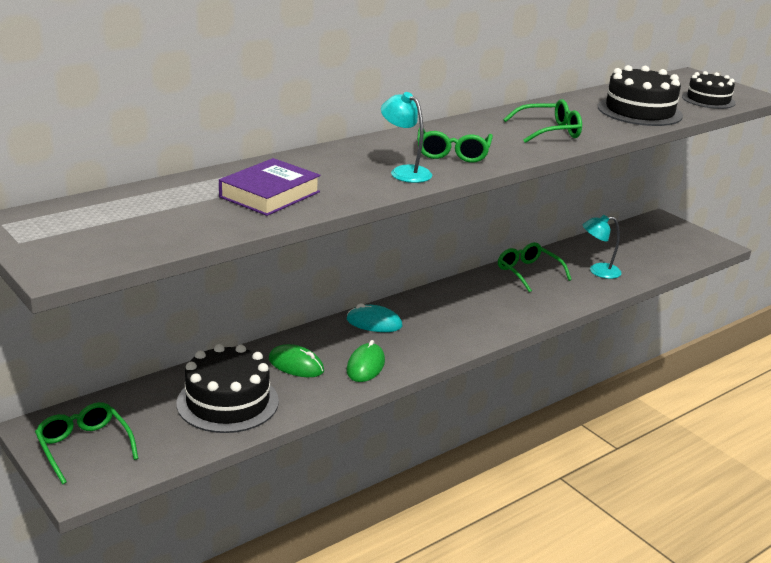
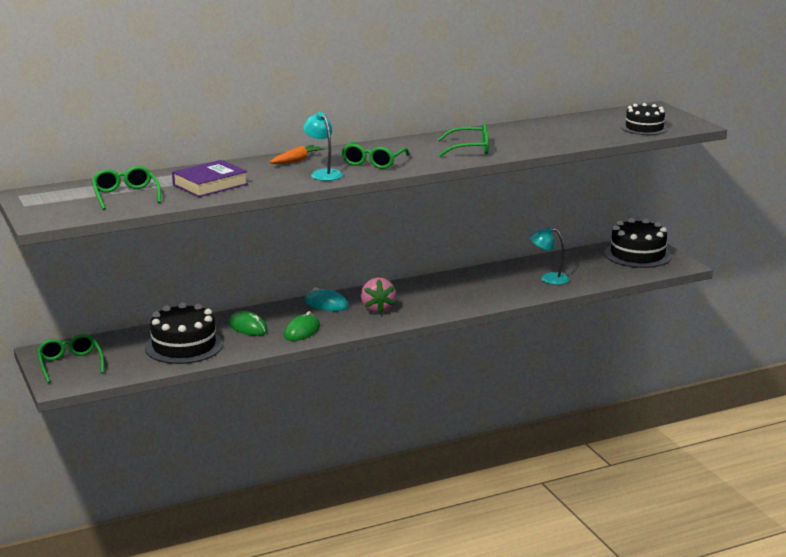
camera: 15 degrees right, 5 degrees down
(357, 153) = (297, 160): none -> orange carrot
(437, 325) = (377, 309): none -> pink strawberry
(528, 272) = (483, 277): green glasses -> green glasses (125, 195)
(639, 111) = (568, 136): black cake -> black cake (637, 255)

